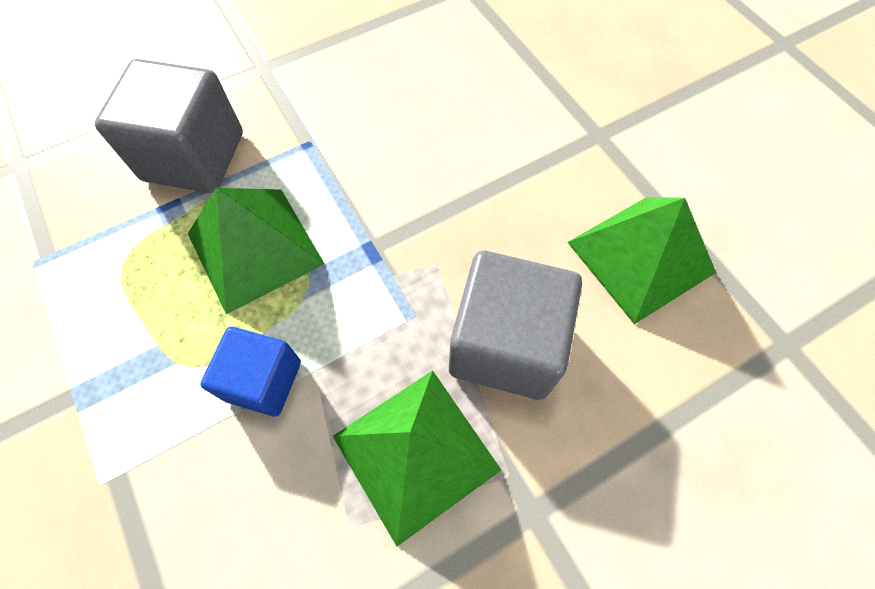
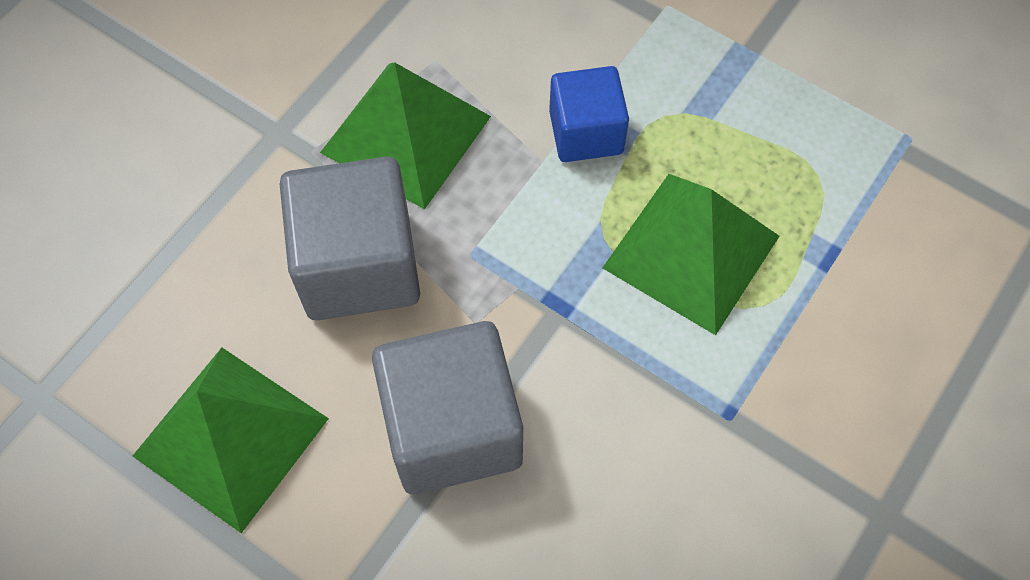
camera: 155 degrees right, 0 degrees up
(194, 156) = (855, 331): grey cube -> grey cube (452, 428)

